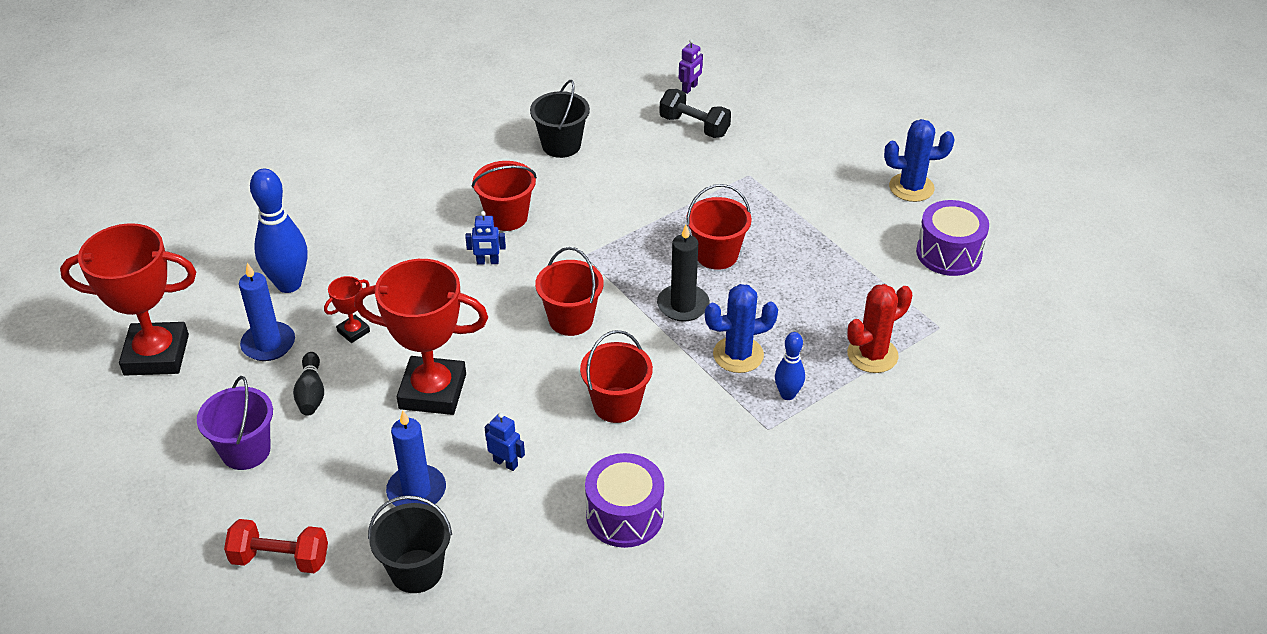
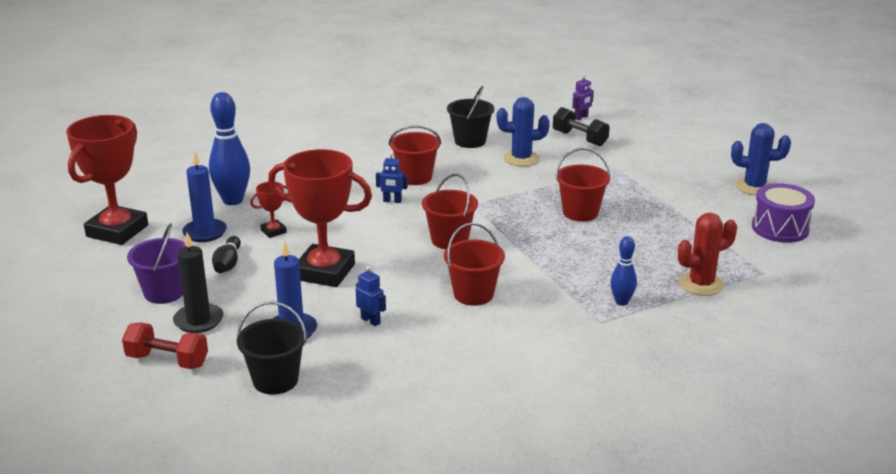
camera: 10 degrees right, 15 degrees down
(156, 355) = (117, 231): red trophy -> red trophy turned 75 degrees counterclockwise
(624, 515) = (461, 364): purple drum -> none
(683, 305) = (545, 240): black candle -> black candle (198, 320)
(738, 355) = (584, 273): blue cactus -> blue cactus (521, 158)

